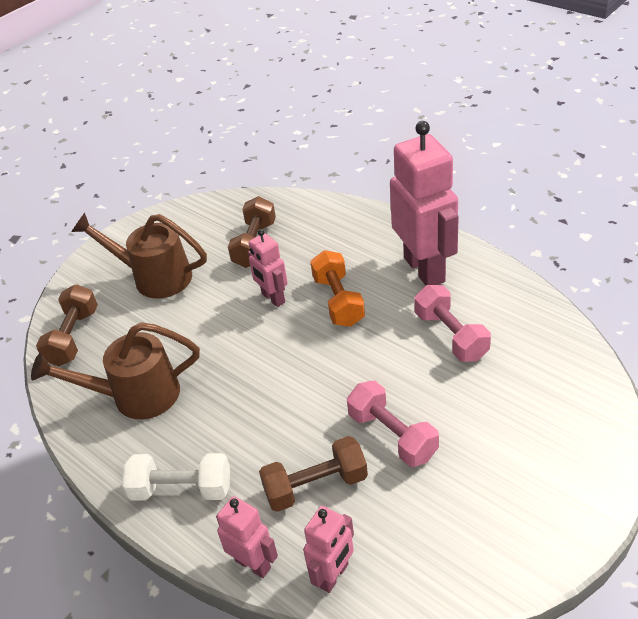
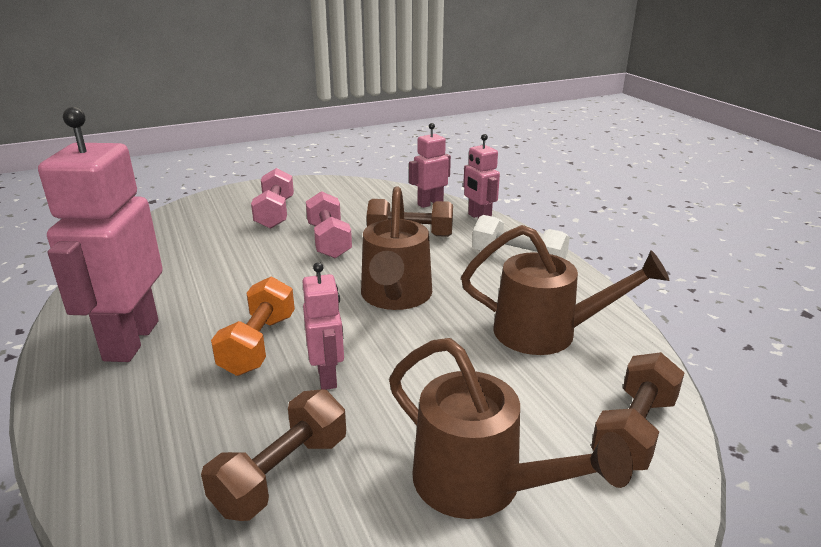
camera: 160 degrees left, 15 degrees down
(273, 384) = (395, 297): none -> brown watering can
(451, 336) = (201, 278): pink dumbbell -> pink dumbbell (275, 213)

